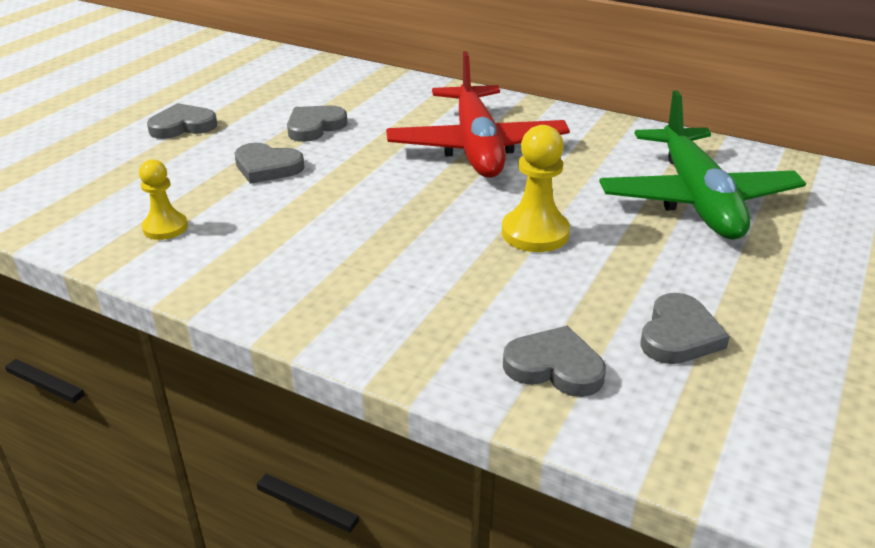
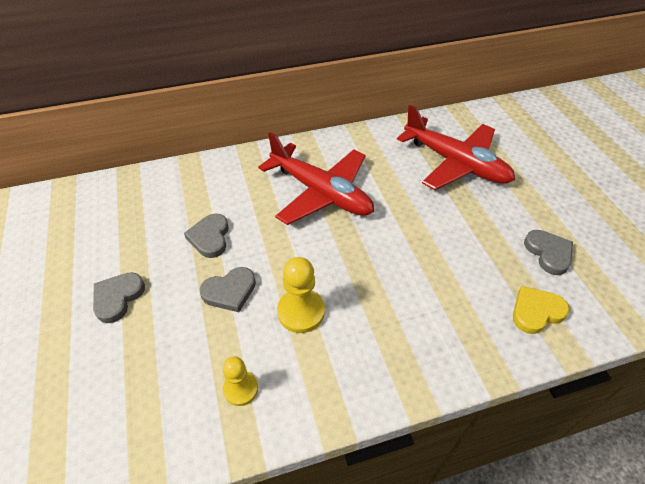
camera: 45 degrees left, 15 degrees up
(535, 233) = (425, 235): yellow pawn -> yellow pawn (301, 312)
(554, 367) = (536, 311): grey heart -> yellow heart
(696, 199) = (455, 163): green plane -> red plane

